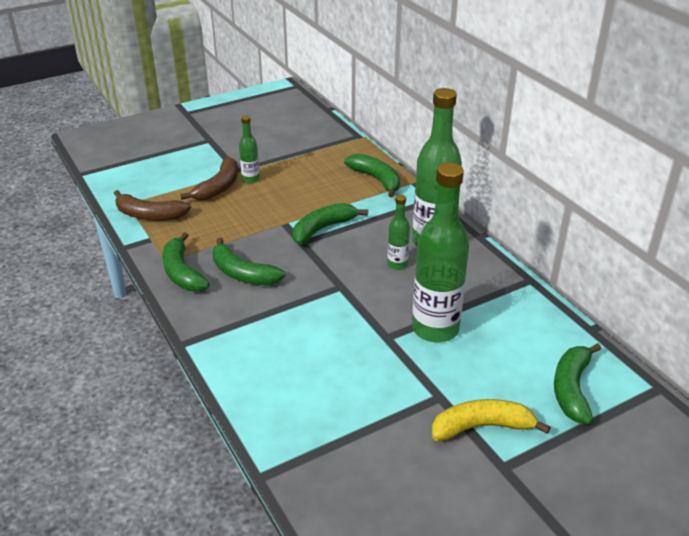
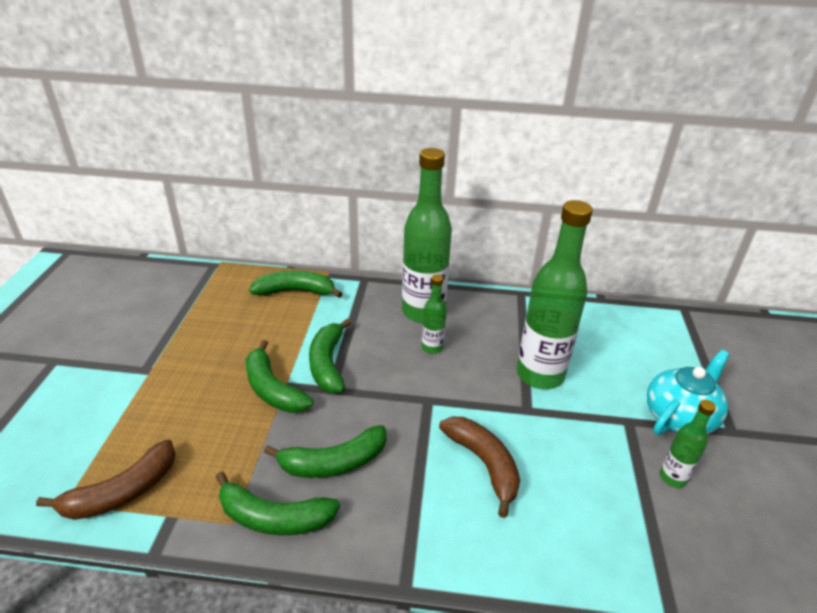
camera: 55 degrees left, 0 degrees up
(218, 187) = (155, 401): brown banana -> brown banana (484, 464)
(250, 179) = (177, 369): green bottle -> green bottle (673, 477)
(482, 427) = (679, 417): yellow banana -> turquoise teapot
(572, 389) = (662, 346): green banana -> green banana (273, 389)

